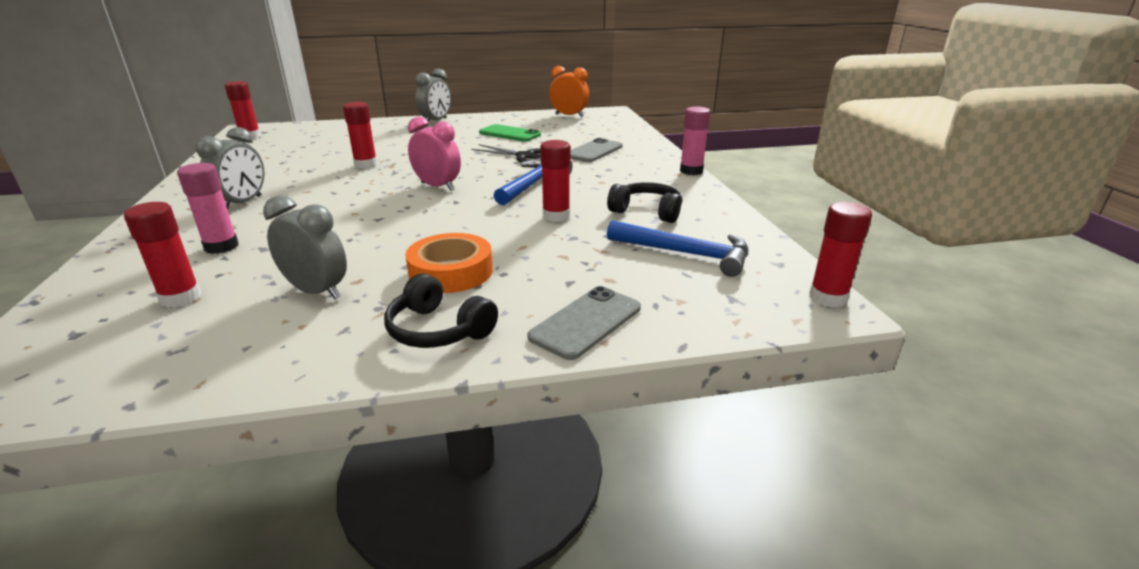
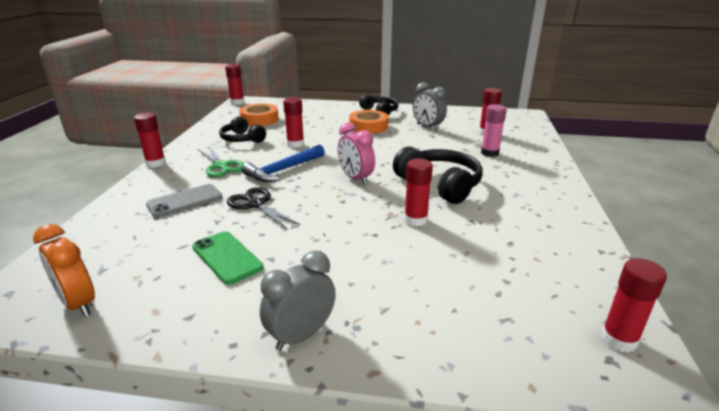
camera: 160 degrees left, 0 degrees up
(242, 203) = (505, 185): grey clock -> none
(330, 194) = (440, 184): none -> black headphones
(586, 322) = (328, 107): grey phone -> none
(612, 178) = (221, 166): none -> green scissors
(685, 254) = (259, 119): blue hammer -> orange tape
(691, 171) = (155, 163): pink glue stick -> red glue stick

